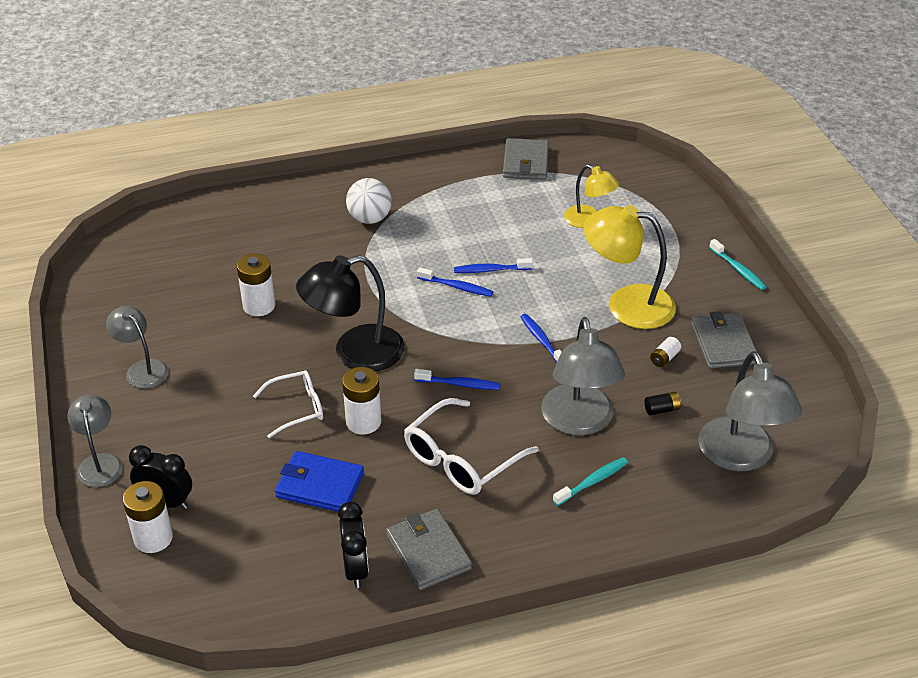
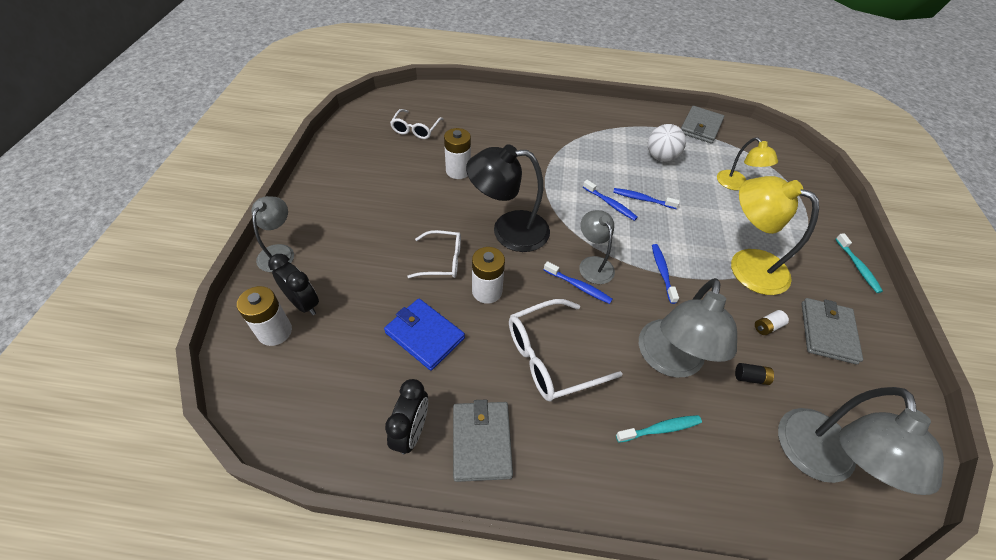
camera: 20 degrees right, 10 degrees up
(142, 369) = (352, 190): grey lamp -> grey lamp (593, 264)
(175, 272) = (416, 129): none -> white glasses
(370, 219) = (567, 133): white ball -> white ball (660, 157)

